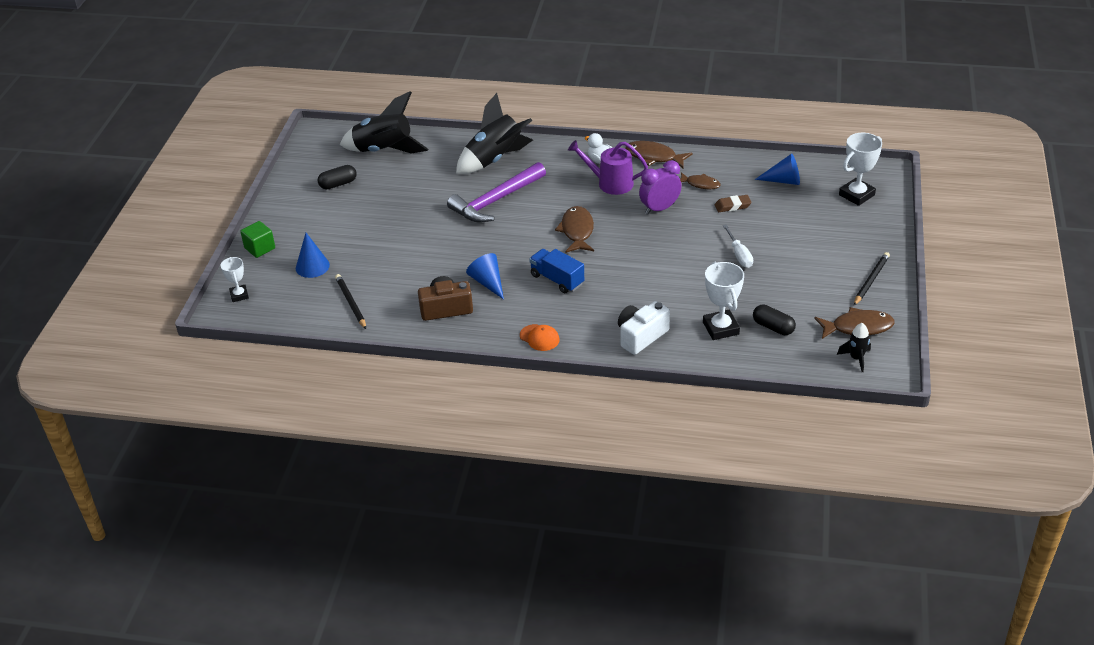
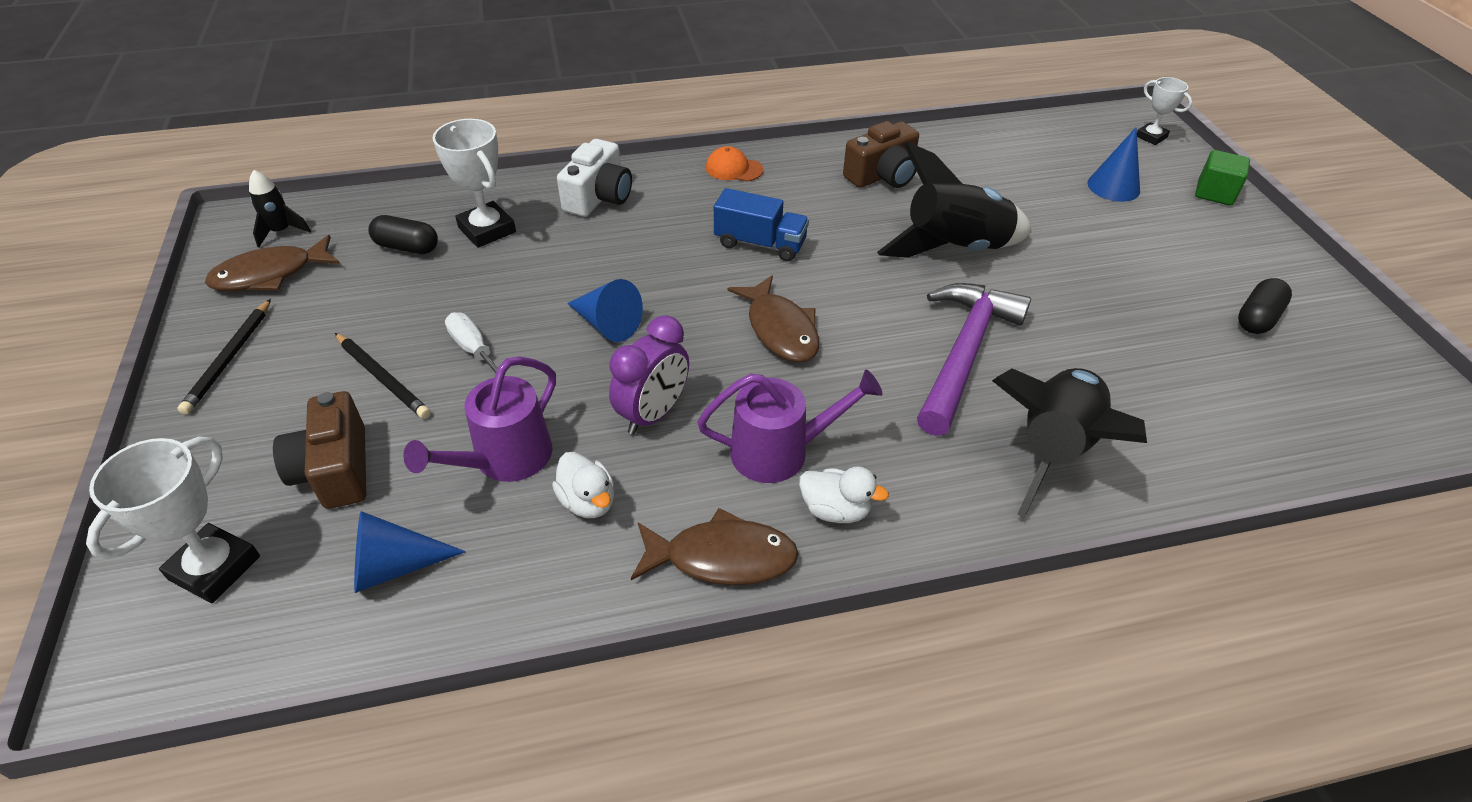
camera: 155 degrees right, 5 degrees up
(351, 303) = (1007, 157): black pencil -> black pencil (382, 378)
(384, 150) = (1280, 413): black rocket -> black rocket (954, 249)
(488, 282) = (856, 218): blue cone -> blue cone (607, 324)
(700, 184) = (588, 501): brown fish -> white duck
(732, 206) = (505, 459): brown eraser -> purple watering can
(810, 218) = (335, 470): none -> brown camera

